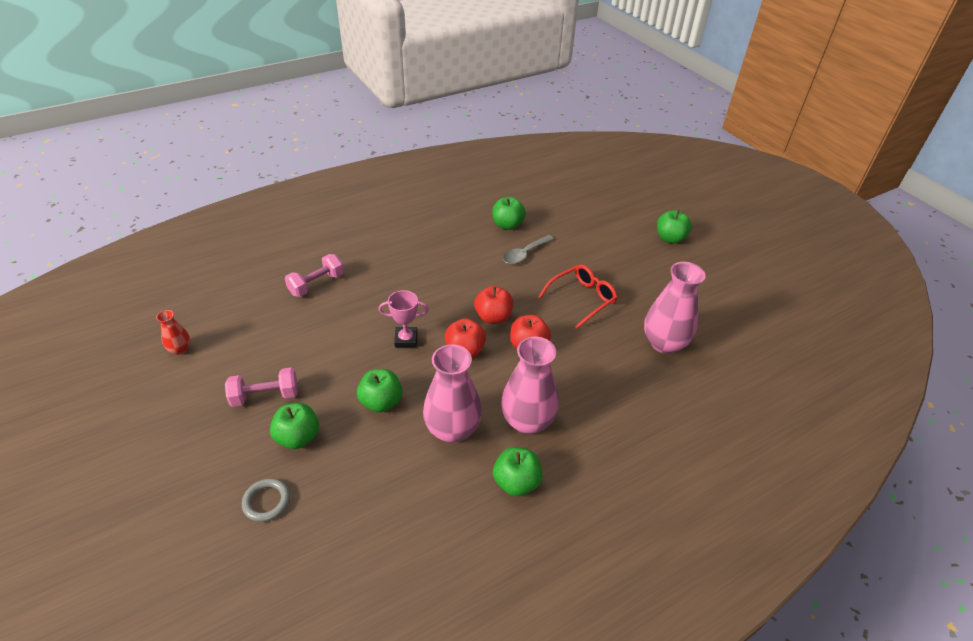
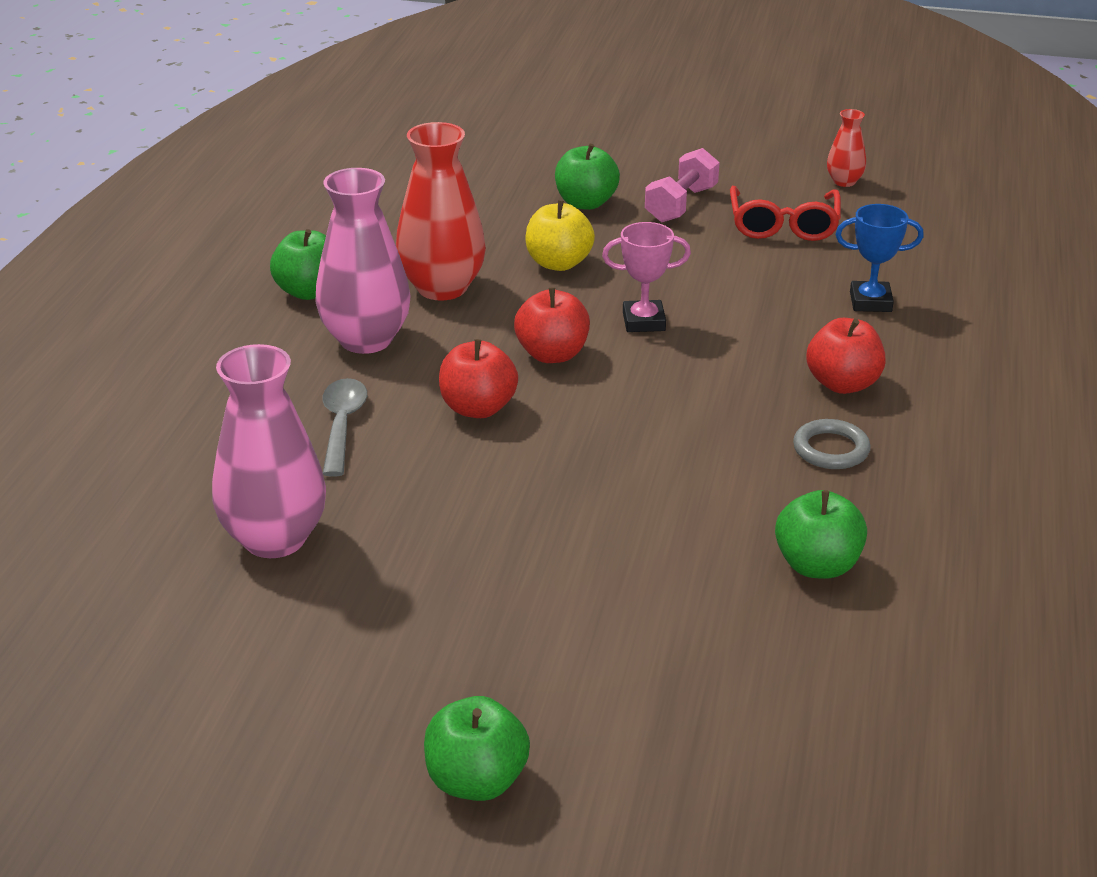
camera: 135 degrees right, 10 degrees down
(267, 501) = (528, 166): grey ring -> grey ring (831, 449)
(316, 284) = (870, 302): pink dumbbell -> blue trophy
(381, 402) = (558, 263): green apple -> yellow apple
(406, 339) = (643, 321): pink trophy -> pink trophy turned 45 degrees clockwise
(452, 429) = (442, 288): pink vase -> red vase
(493, 317) = (582, 411): red apple -> red apple (842, 384)
(524, 254) = (696, 532): grey spoon -> grey spoon (342, 425)
(581, 299) = (491, 520): red glasses -> red glasses (783, 224)

